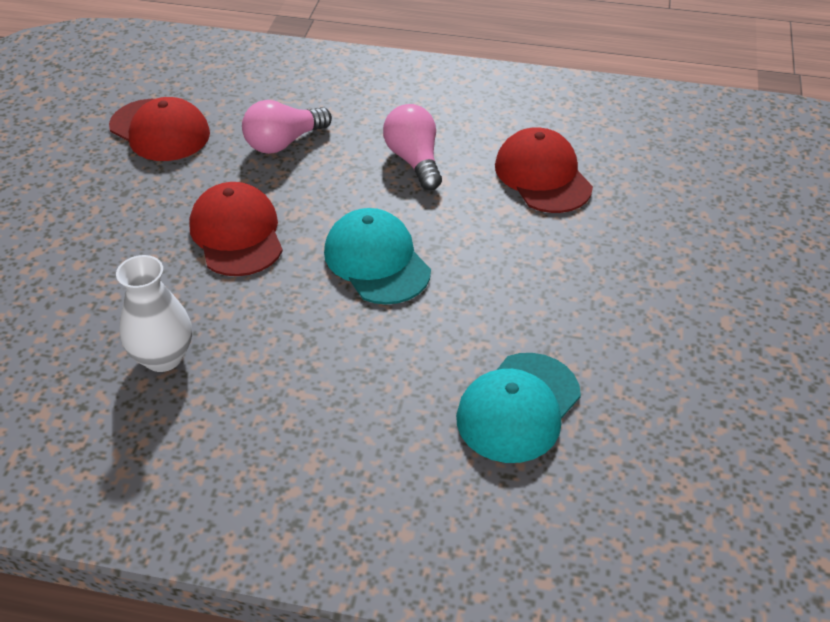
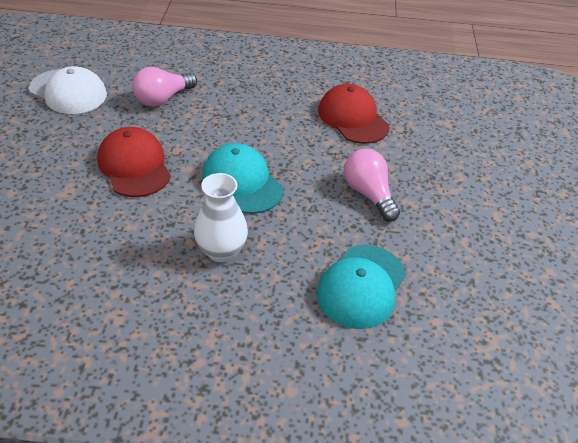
camera: 10 degrees left, 0 degrees up
(160, 130) = (68, 92): red cap -> white cap
(163, 357) = (85, 262): white vase -> white vase (221, 251)
(414, 160) = (260, 109): pink light bulb -> pink light bulb (368, 194)

